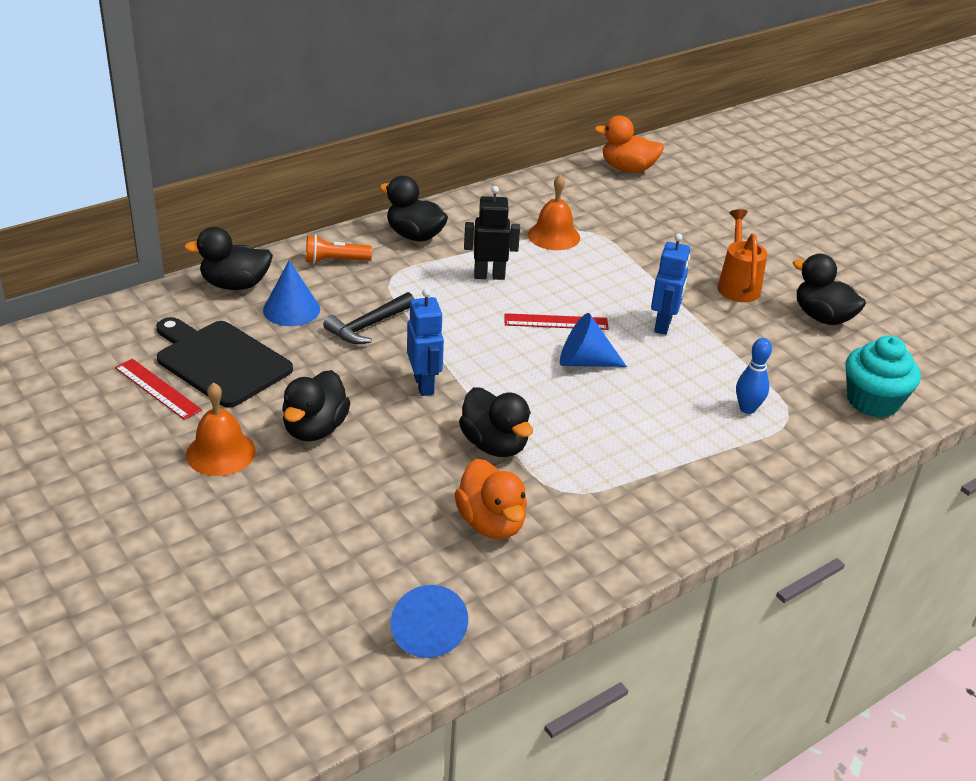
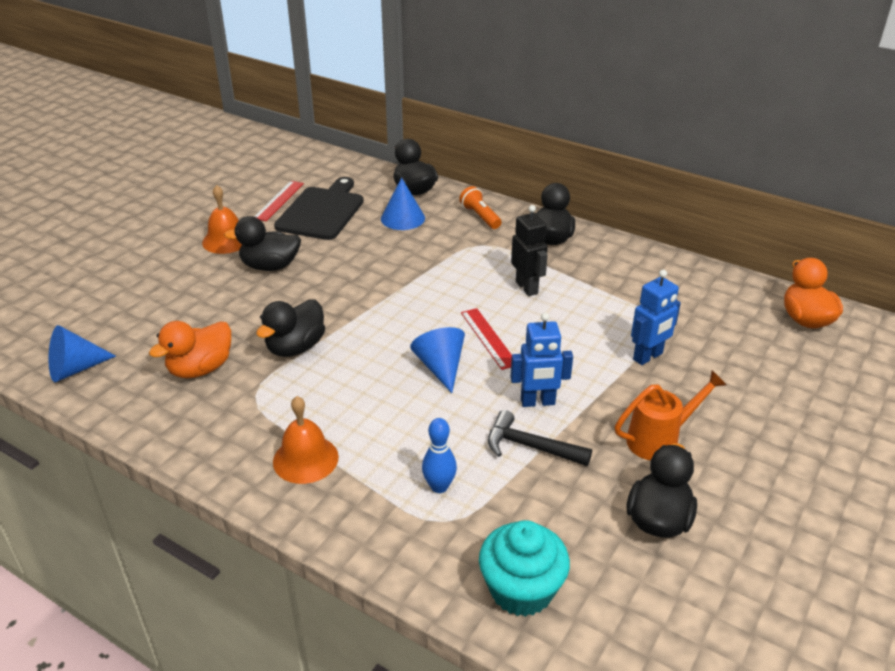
camera: 70 degrees right, 0 degrees up
(368, 326) = (407, 253): black hammer -> black hammer (530, 447)
(424, 385) = (351, 296): blue robot -> blue robot (648, 357)
(553, 236) = (626, 305): orange bell -> orange bell (305, 459)

